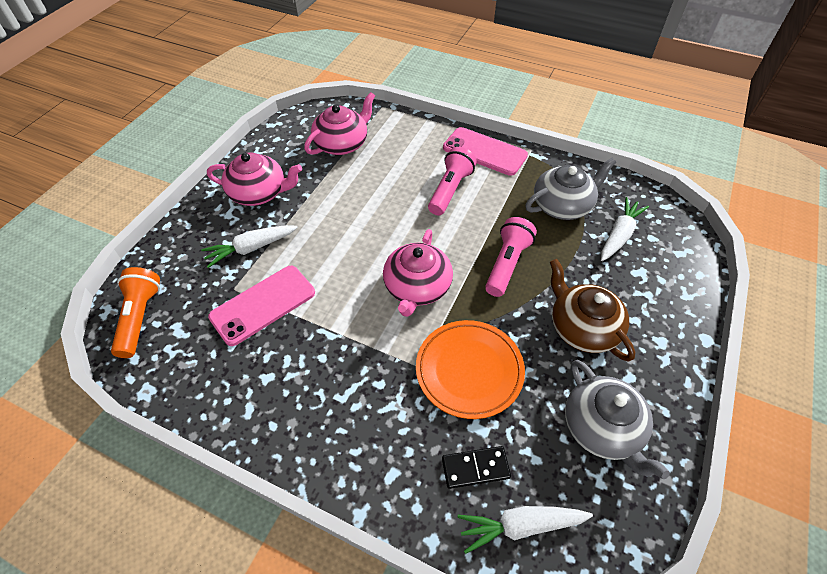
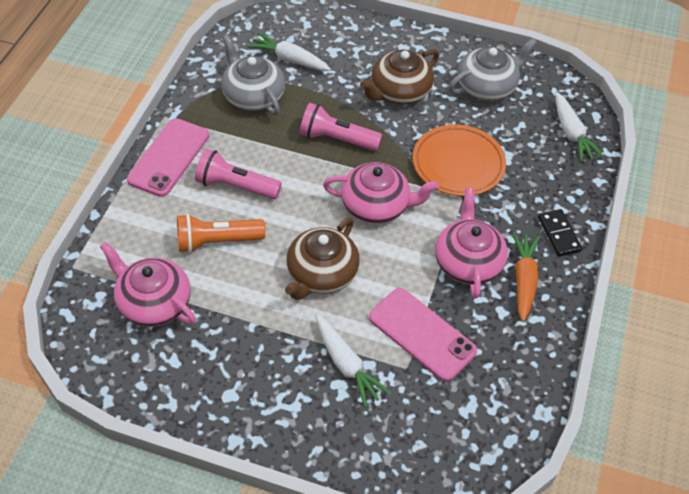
camera: 100 degrees left, 0 degrees up
(140, 318) = (462, 452): orange flashlight -> orange flashlight (217, 241)
(259, 193) = (253, 380): pink teapot -> pink teapot (468, 262)
(299, 407) = (524, 280): none -> orange carrot
(346, 239) = (321, 274): none -> brown teapot
(475, 468) = (539, 158): black domino -> black domino (558, 234)

